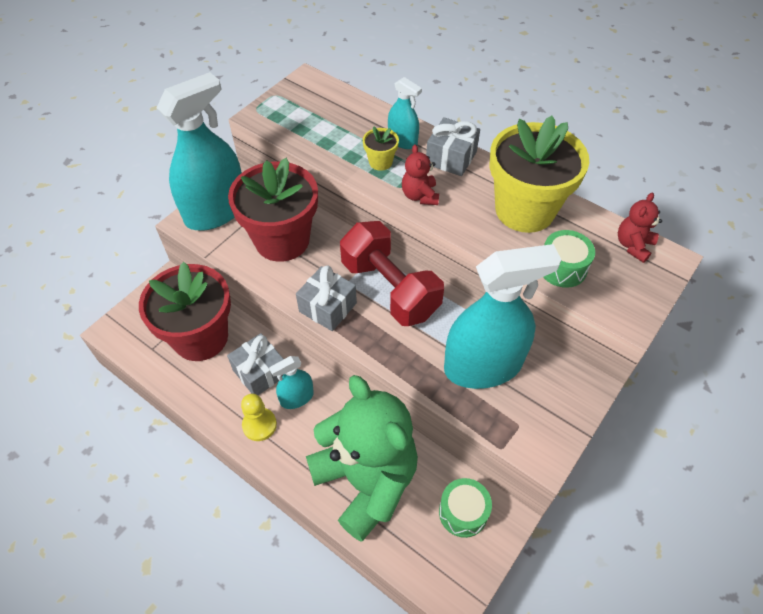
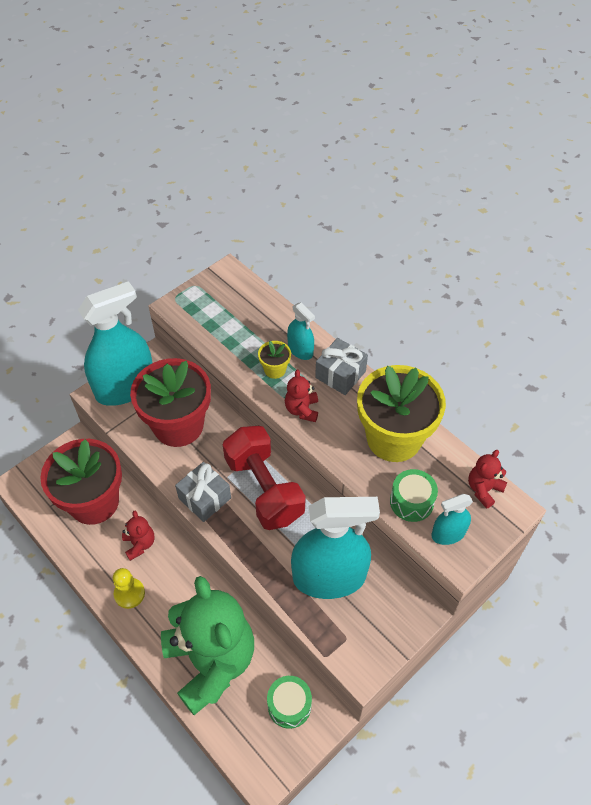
camera: 10 degrees right, 0 degrees up
(260, 372) = (139, 544): grey gift -> red teddy bear
(297, 397) = (167, 573): turquoise spray bottle -> turquoise spray bottle (448, 534)

